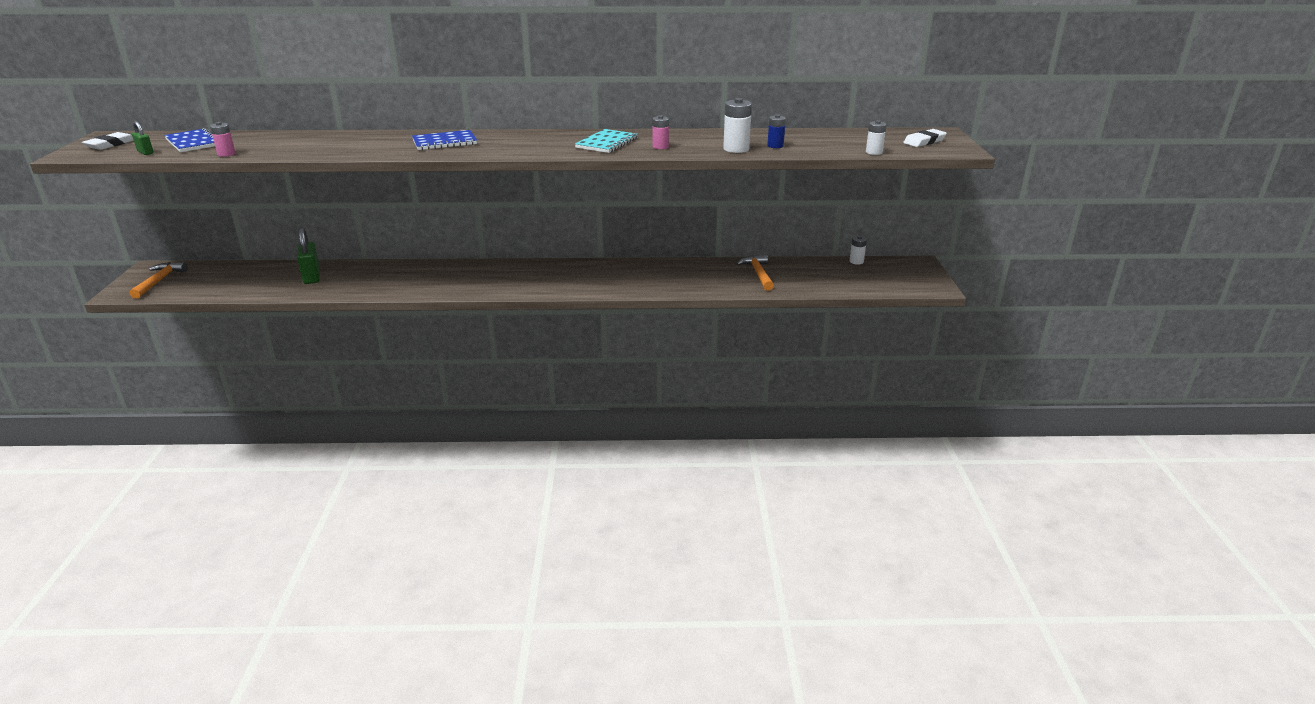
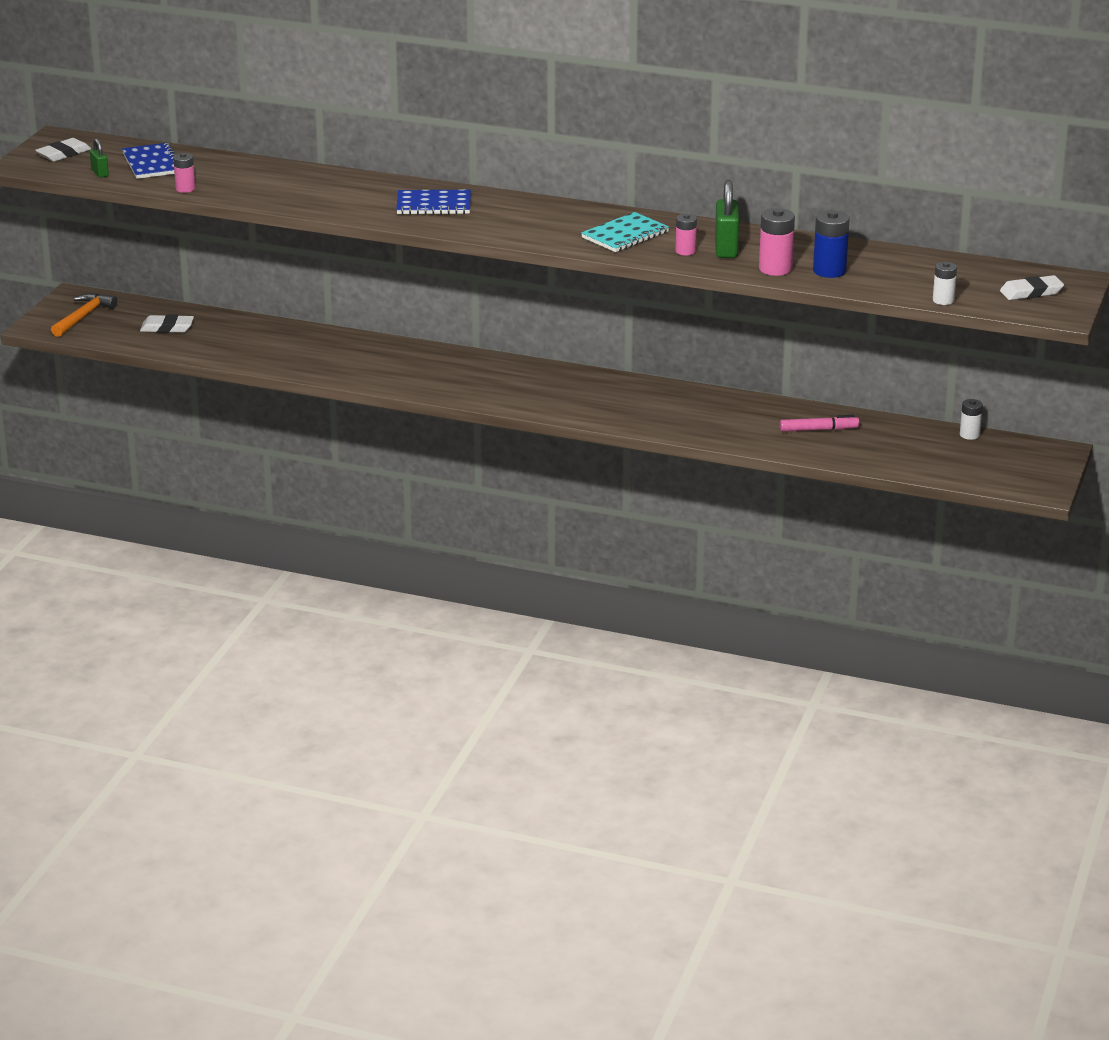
camera: 20 degrees right, 0 degrees up
(233, 279) = (167, 328): none -> white eraser
(312, 277) = (258, 340): green padlock -> green padlock (726, 249)
(736, 149) = (775, 269): white battery -> pink battery
(758, 274) = (819, 429): orange hammer -> pink marker
(775, 146) = (829, 271): blue battery -> blue battery, size x1.59

